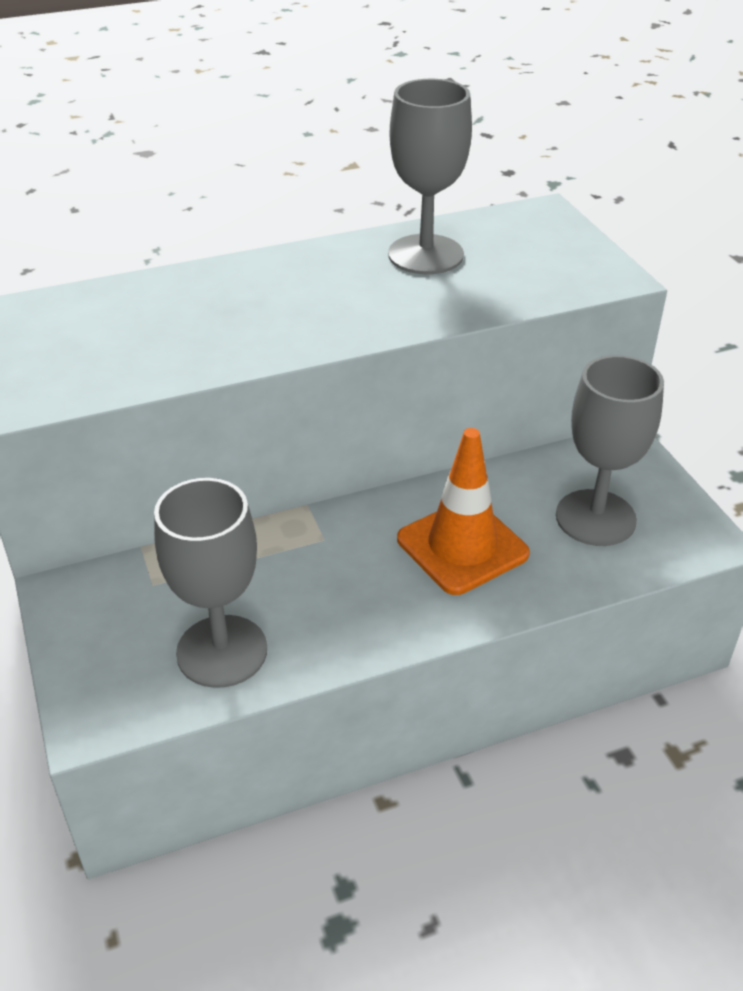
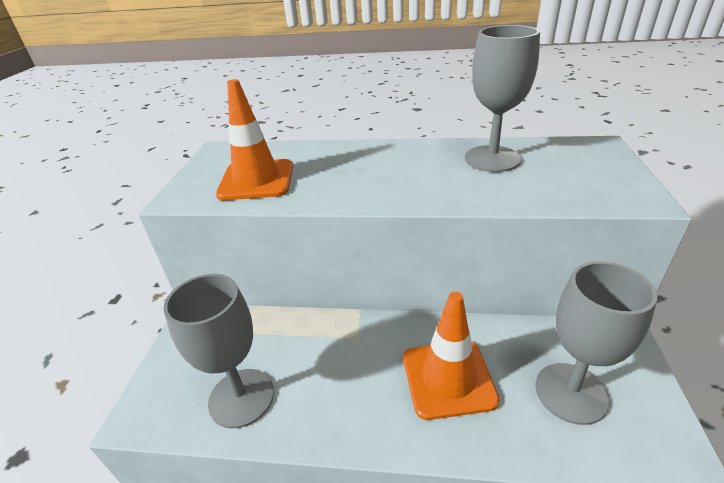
camera: 30 degrees right, 5 degrees down
(115, 351) = (256, 180): none -> orange traffic cone

